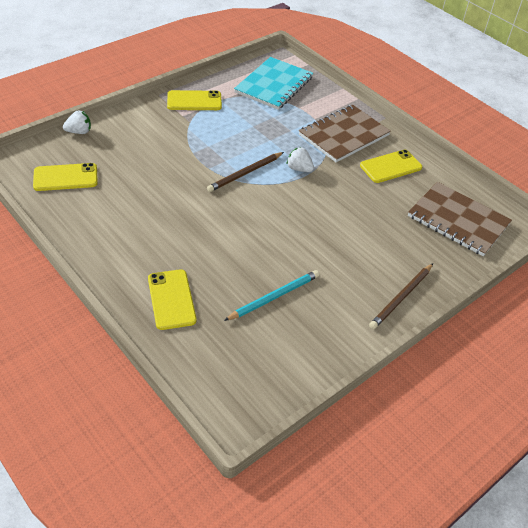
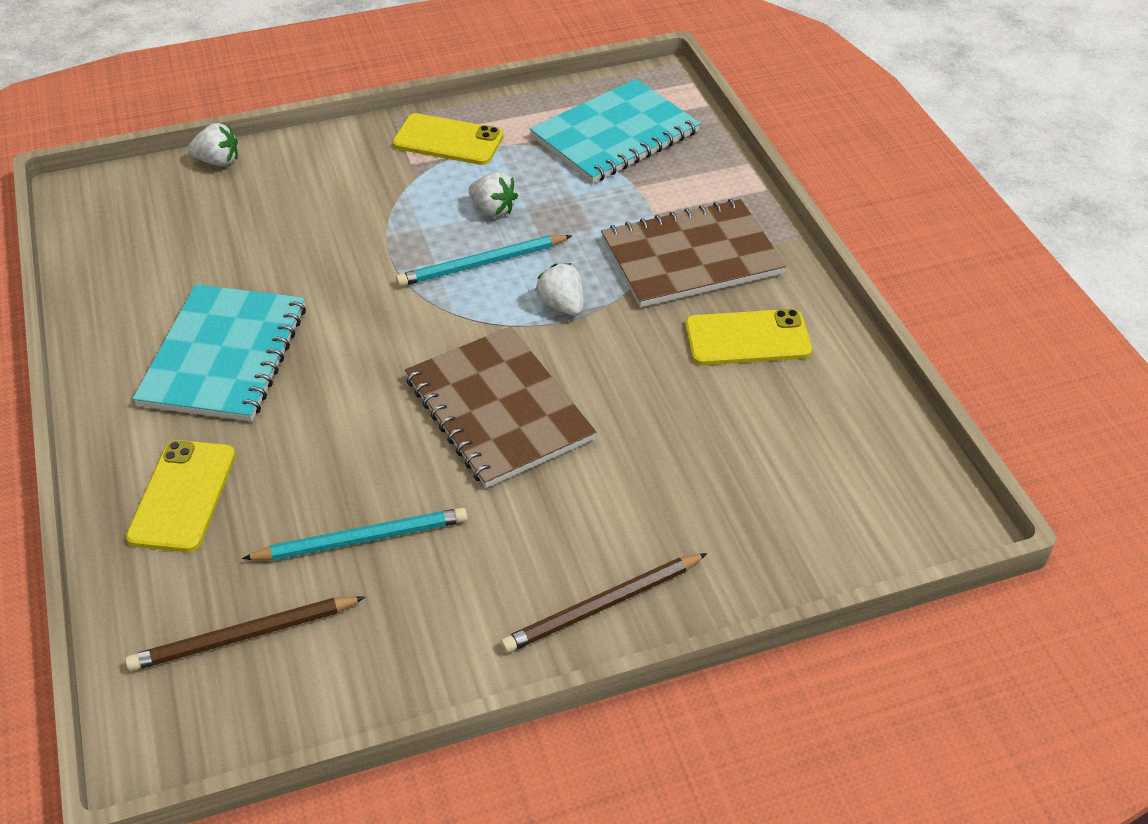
camera: 25 degrees right, 0 degrees up
(65, 177) = (147, 237): yellow phone -> none
(147, 227) = (224, 355): none -> turquoise notebook
(238, 130) = (493, 209): none -> white strawberry
(245, 173) = (455, 294): brown pencil -> brown pencil (244, 636)
(249, 157) = (482, 264): none -> turquoise pencil
(458, 220) = (821, 478): brown notebook -> brown notebook (498, 409)

